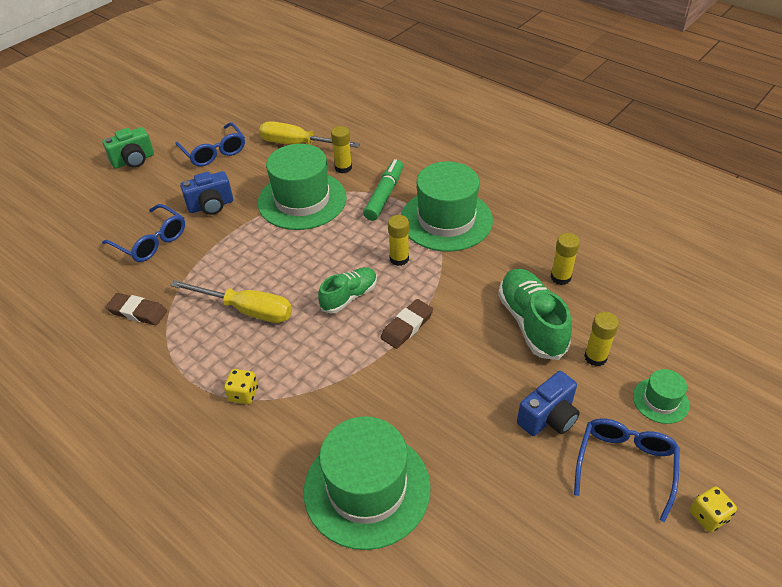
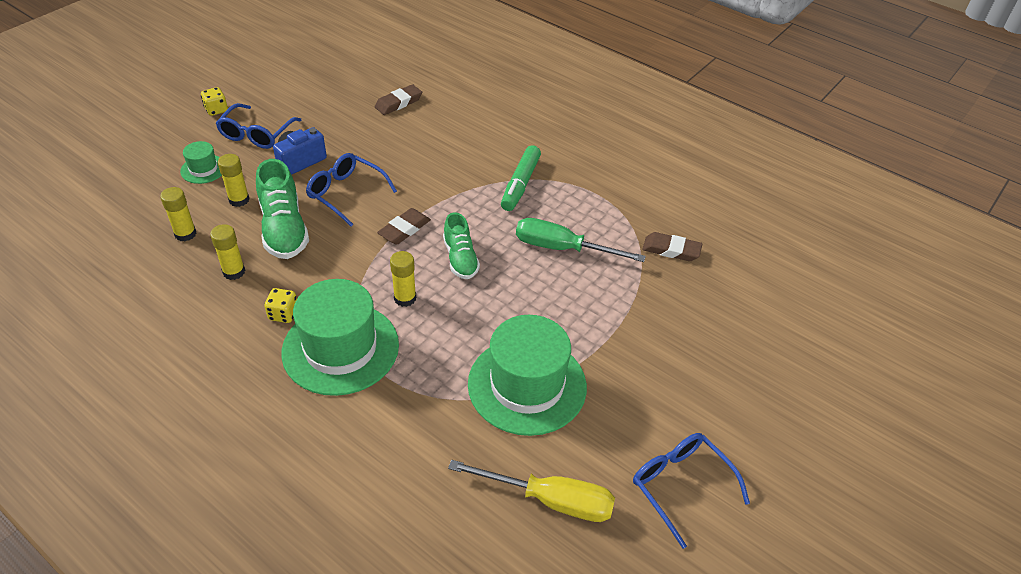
camera: 175 degrees right, 0 degrees up
(133, 160) = (798, 470): green camera -> none
(151, 241) = (698, 329): blue glasses -> blue glasses (346, 193)
(211, 206) = (646, 379): blue camera -> none
(243, 394) = (547, 182): yellow dice -> yellow dice (283, 314)
(247, 310) = (562, 248): yellow screwdriver -> green screwdriver
(343, 168) = (474, 444): yellow glue stick -> yellow glue stick (185, 234)
(349, 297) = (460, 258): green shoe -> green shoe turned 60 degrees counterclockwise
(367, 488) = (445, 128): green hat -> none
(384, 195) = (416, 390): green marker -> green marker (520, 184)
(439, 545) = (398, 103): none -> brown eraser

